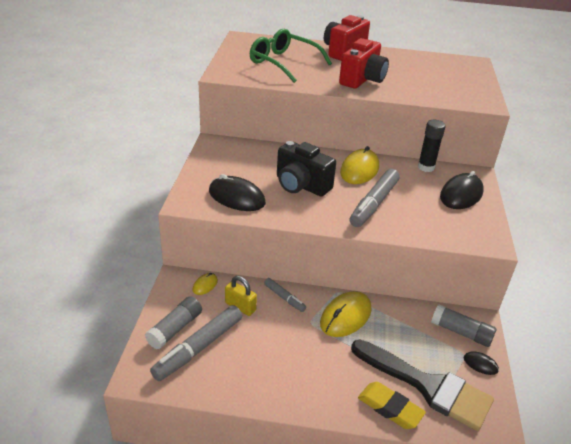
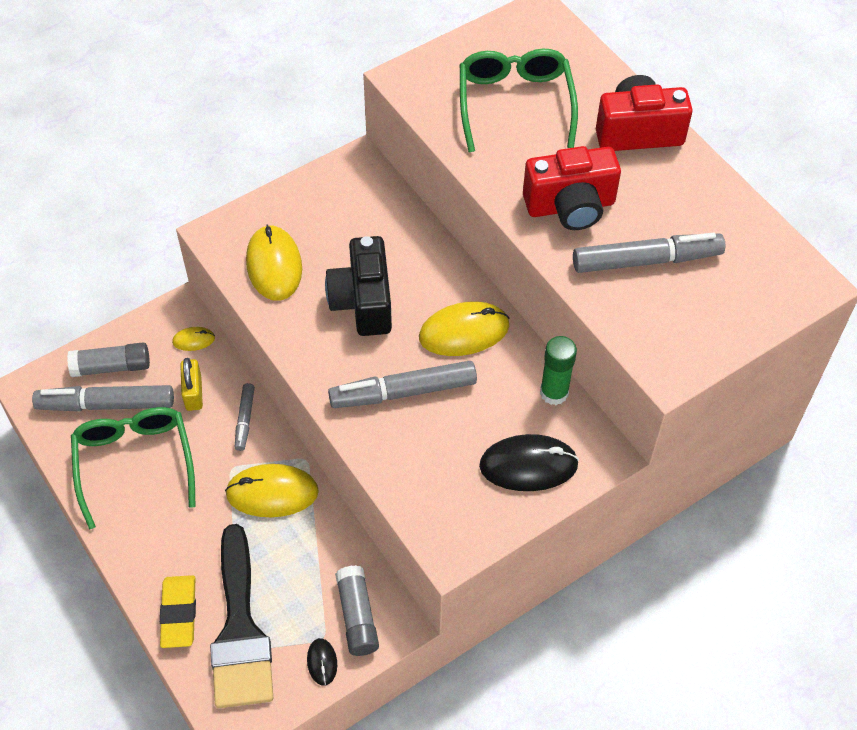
camera: 50 degrees right, 20 degrees up
(236, 197) = (274, 265): black mouse -> yellow mouse
(257, 361) = (134, 463): none -> green glasses
(417, 81) = (646, 260): none -> grey marker
(426, 167) = (554, 393): black glue stick -> green glue stick

